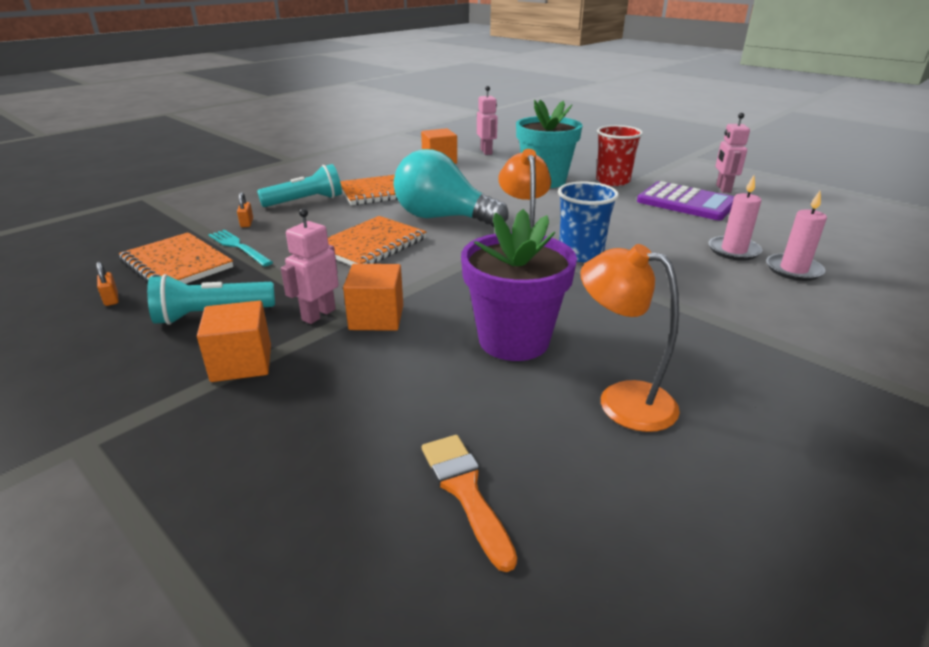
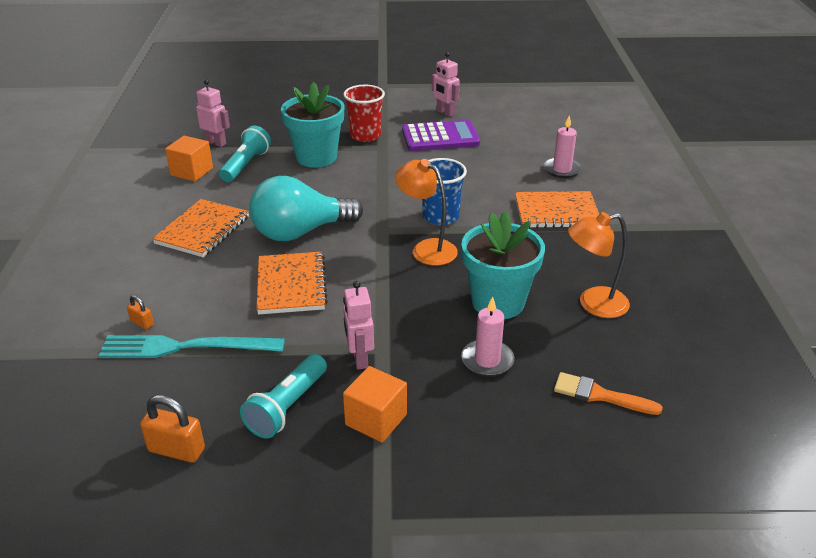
camera: 45 degrees left, 5 degrees up
(111, 299) = (176, 450): orange padlock -> orange padlock, size x1.82
(177, 264) = (165, 392): orange notebook -> orange notebook (556, 212)
(239, 247) = (185, 347): turquoise fork -> turquoise fork, size x1.62
(305, 201) = (151, 273): turquoise flashlight -> turquoise flashlight (246, 165)
(376, 317) = (399, 337): orange cube -> none
(514, 340) = (498, 302): purple flower pot -> turquoise flower pot
(733, 251) = (517, 169): pink candle -> pink candle (487, 360)

